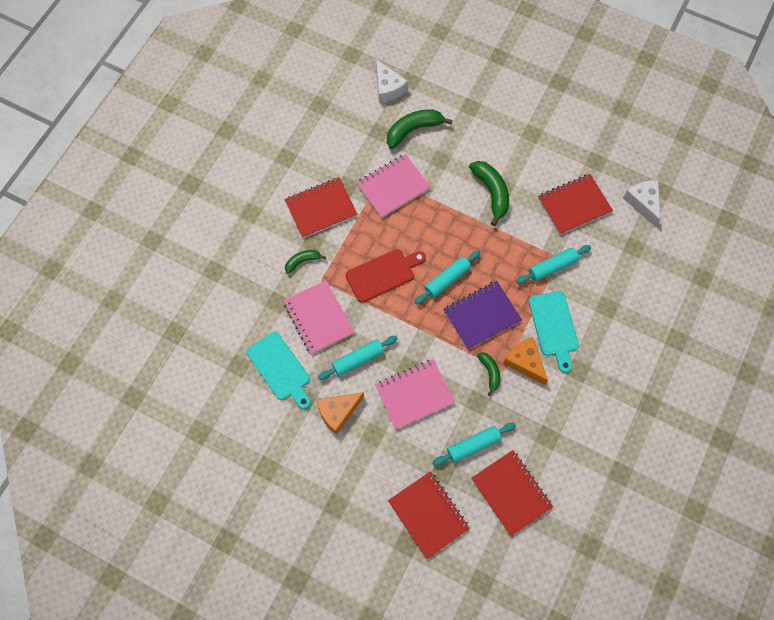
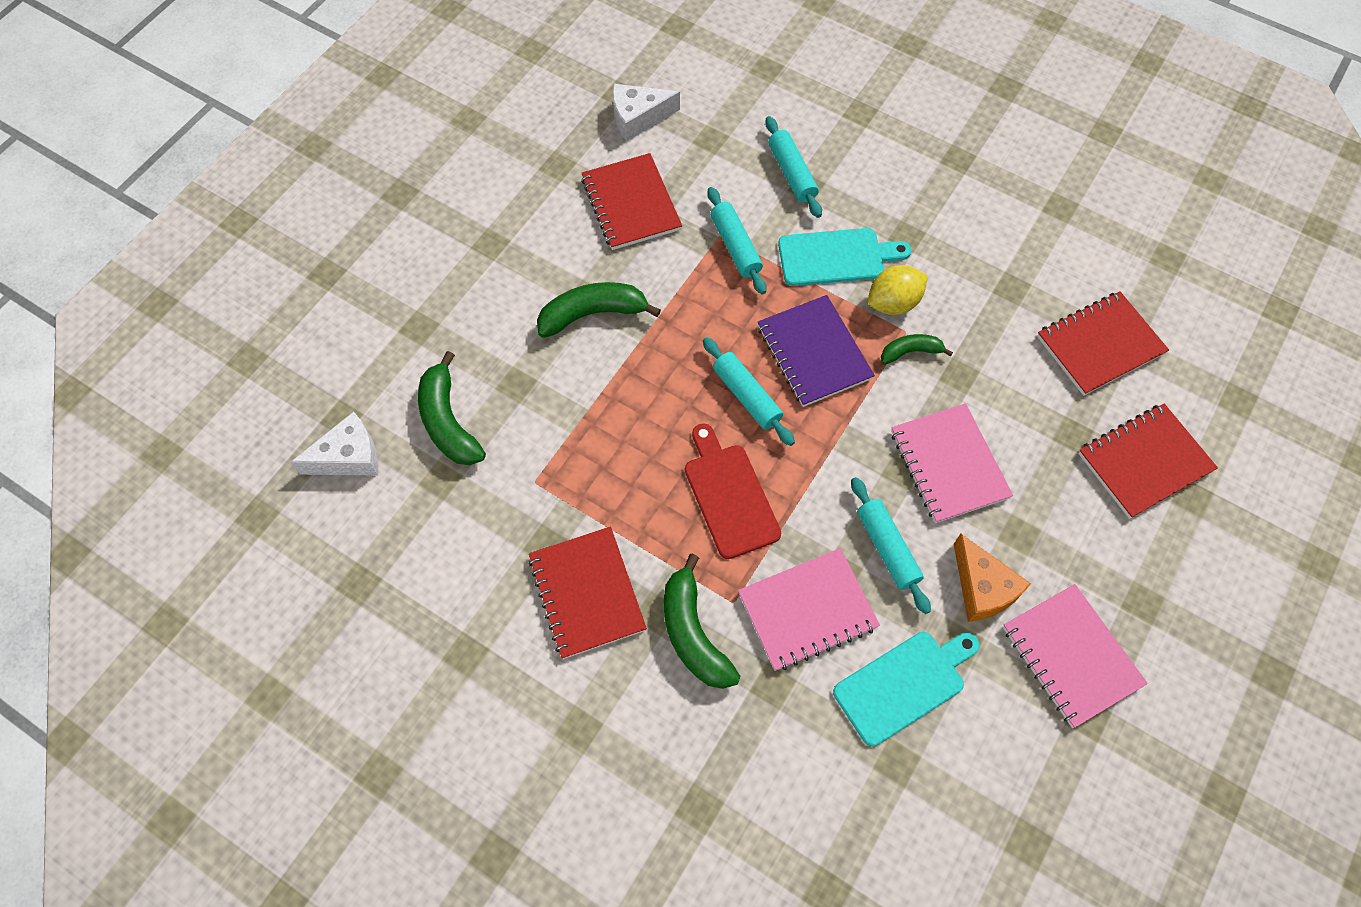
camera: 85 degrees left, 5 degrees down
(302, 261) = (693, 633): green banana -> green banana, size x1.73
(393, 187) = (559, 465): pink notebook -> pink notebook (1071, 656)
(473, 445) = (1029, 388): turquoise rolling pin -> turquoise rolling pin (792, 173)
(524, 362) = (893, 303): orange cheese -> yellow lemon

